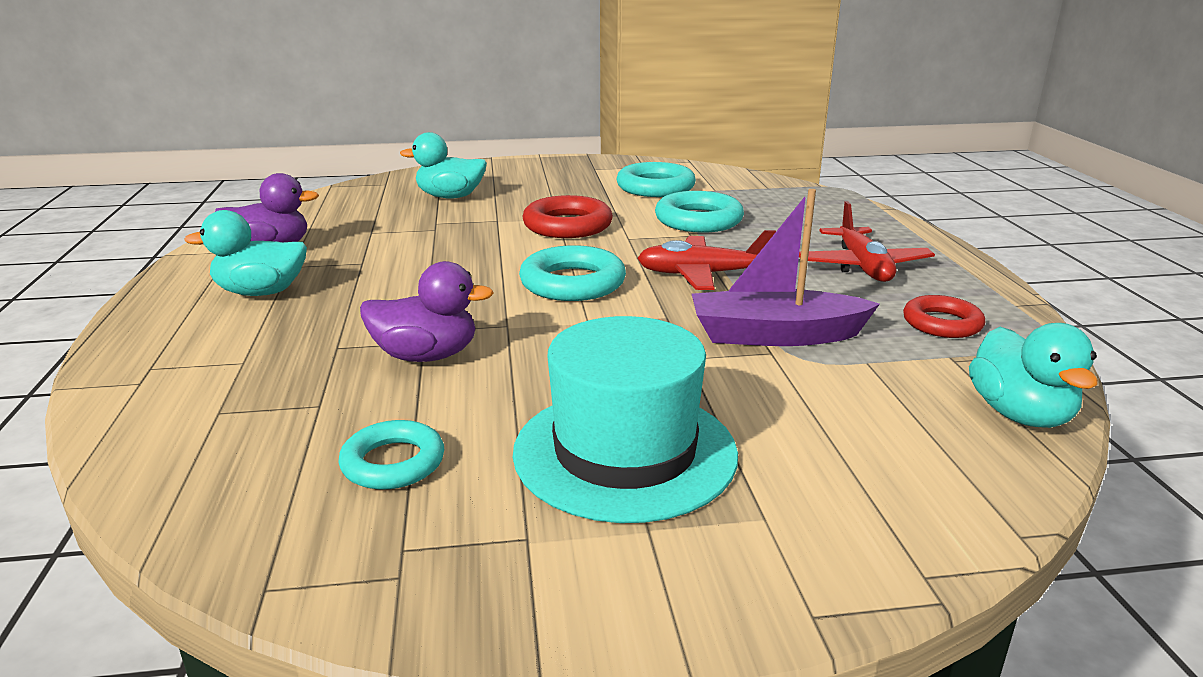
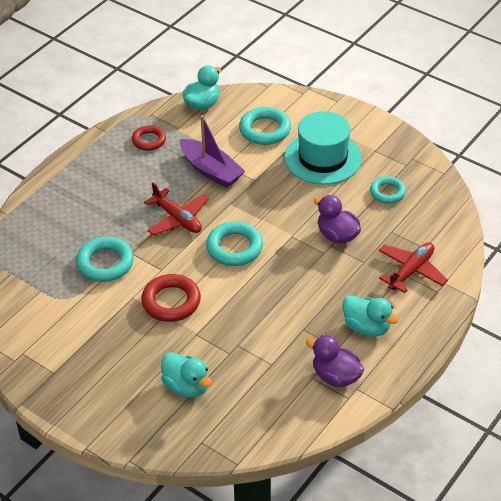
camera: 135 degrees left, 20 degrees up
(655, 187) = (64, 316): turquoise ring -> turquoise ring (265, 130)
(862, 266) = (109, 182): red plane -> red plane (411, 271)

